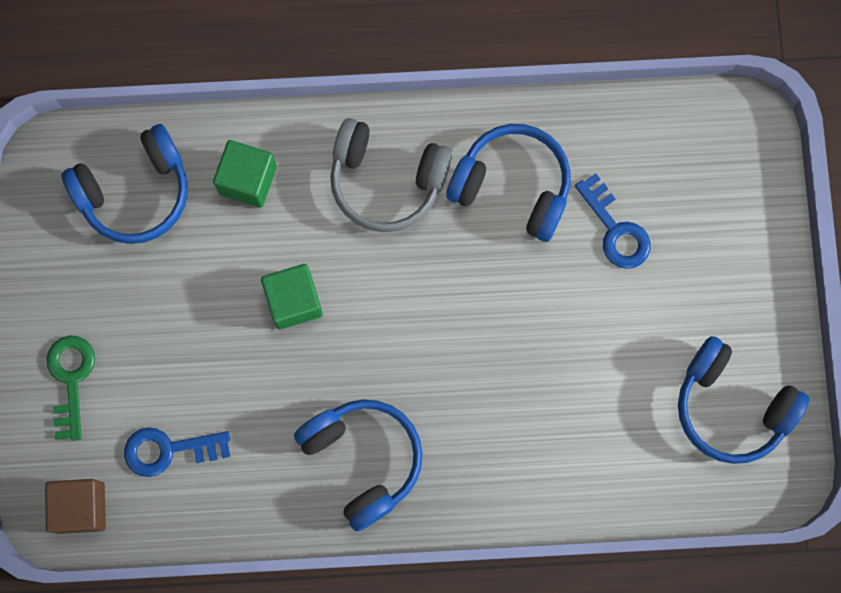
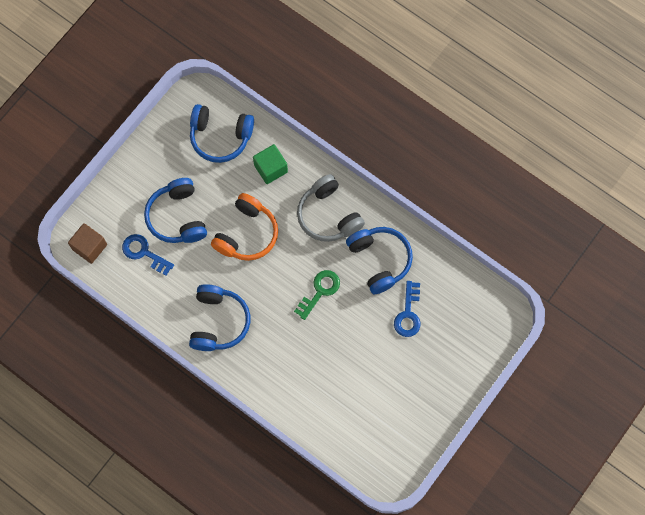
camera: 40 degrees right, 5 degrees down
(71, 379) = (129, 192): green key -> green key (320, 291)
(294, 301) = (246, 234): green cube -> orange headphones
(731, 406) = (393, 428): blue headphones -> blue headphones (177, 217)

